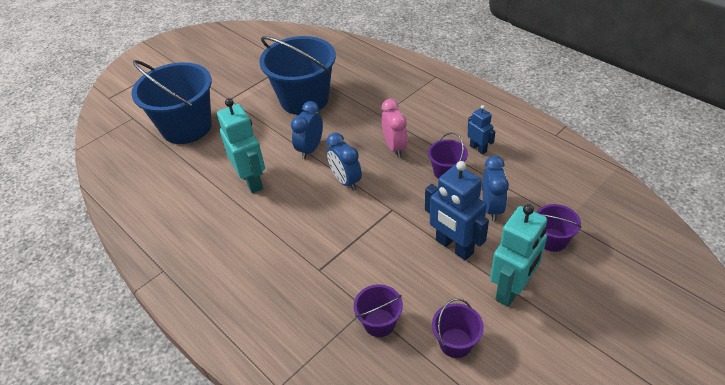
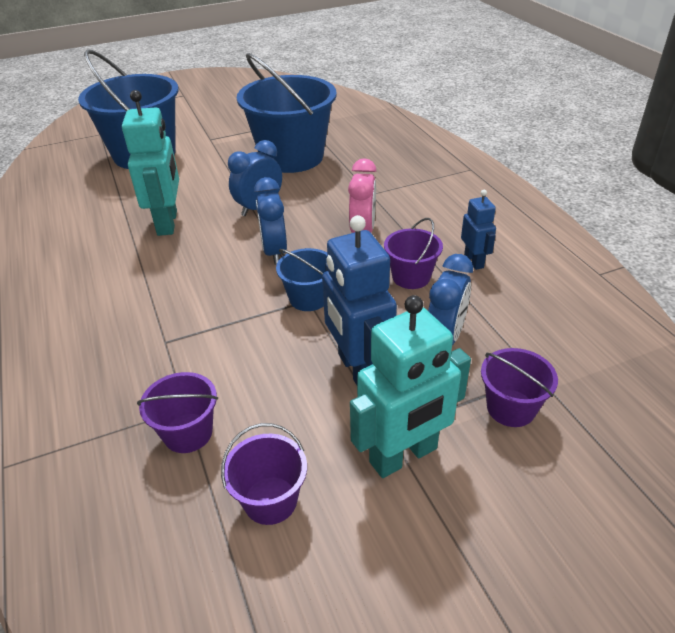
camera: 20 degrees right, 5 degrees down
(392, 208) = (308, 298): none -> blue bucket

